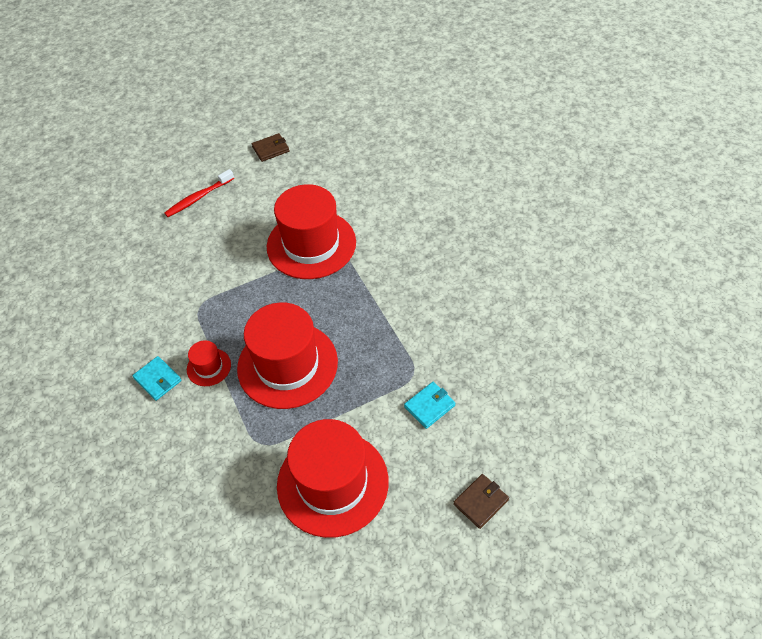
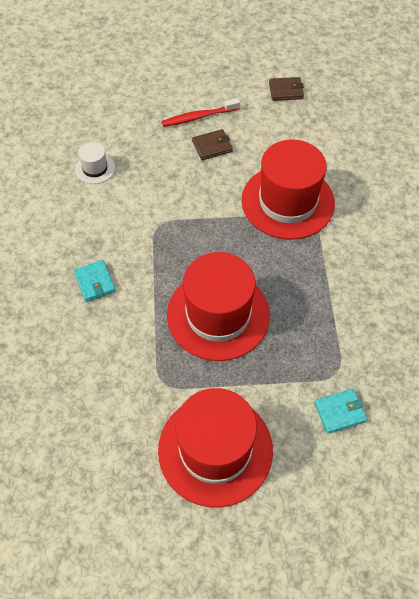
camera: 20 degrees right, 5 degrees up
(115, 277) = (95, 168): none -> white hat
(209, 367) = (145, 288): red hat -> none
(481, 502) = (352, 532): brown wallet -> brown wallet (212, 146)

